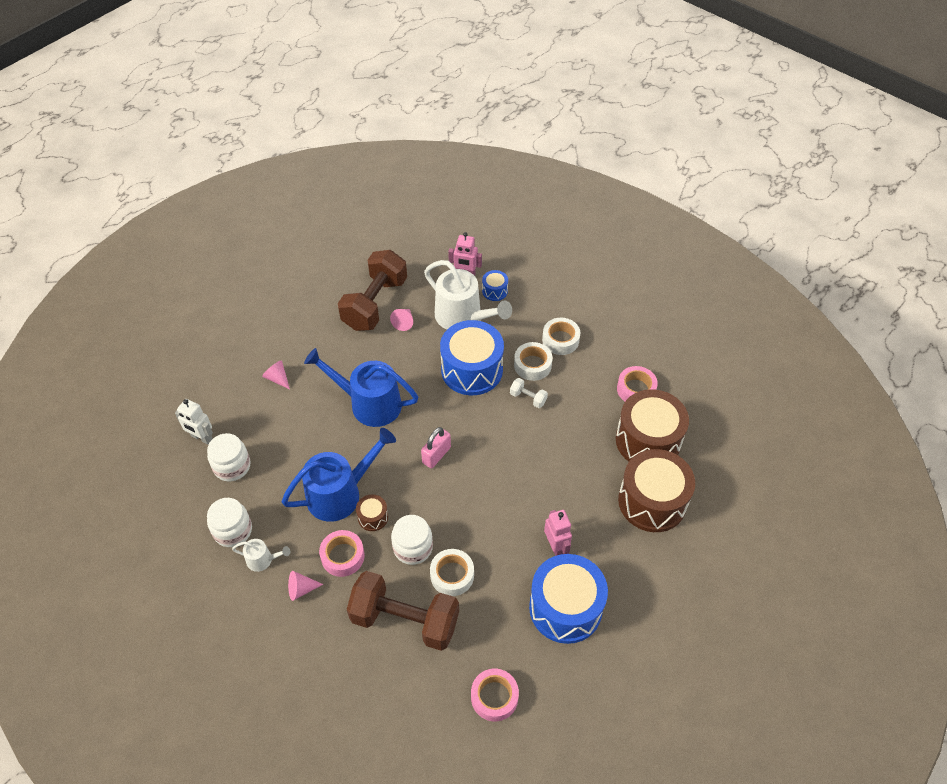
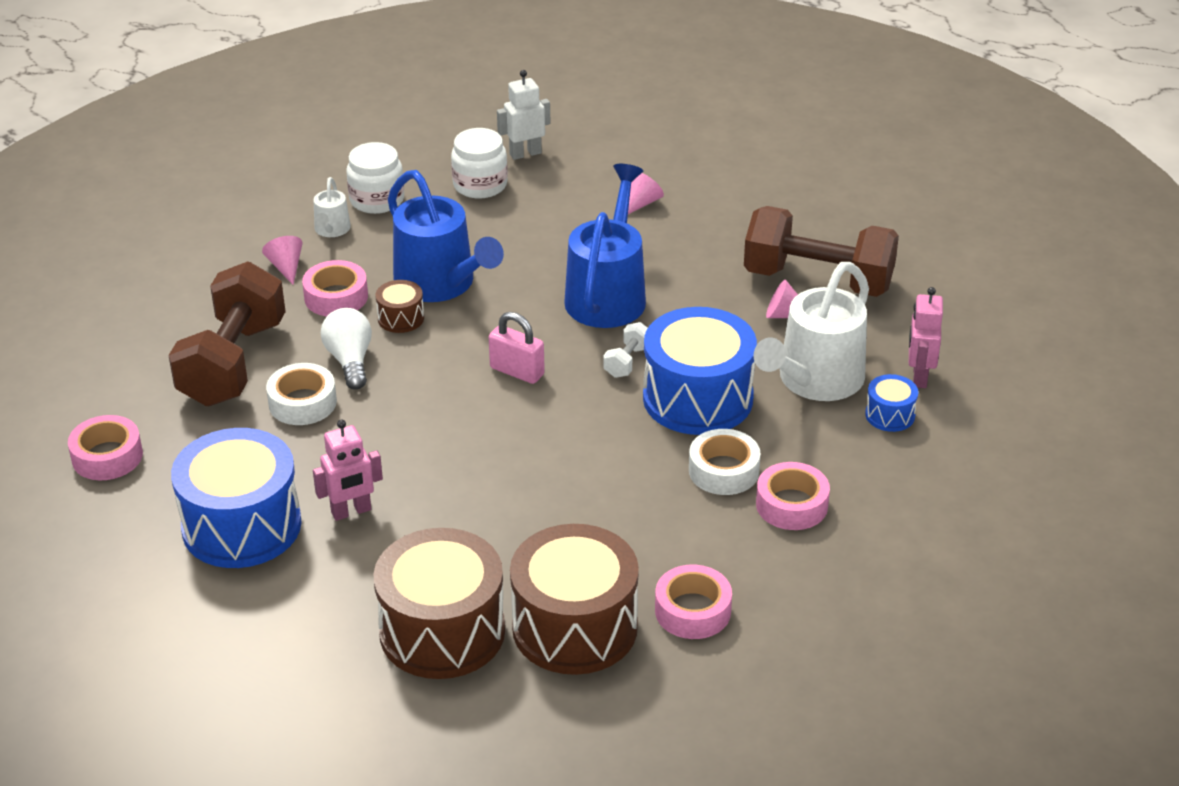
camera: 85 degrees right, 15 degrees down
(201, 438) = (525, 153): white robot -> white robot turned 45 degrees clockwise
(413, 547) = (350, 361): white jar -> white light bulb
(528, 398) = (648, 468): white dumbbell -> white dumbbell (627, 362)
(560, 340) = (791, 505): white tape -> pink tape

